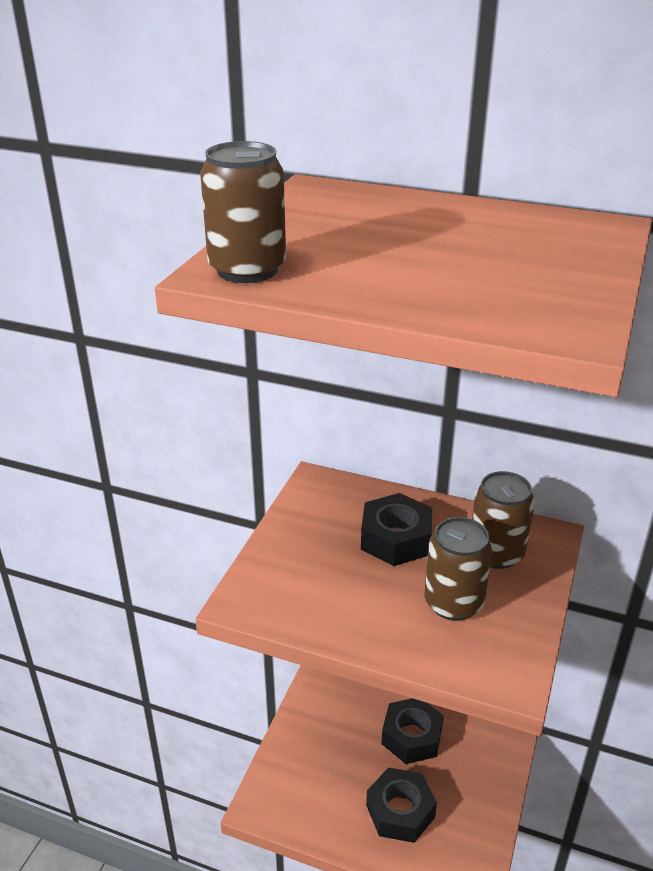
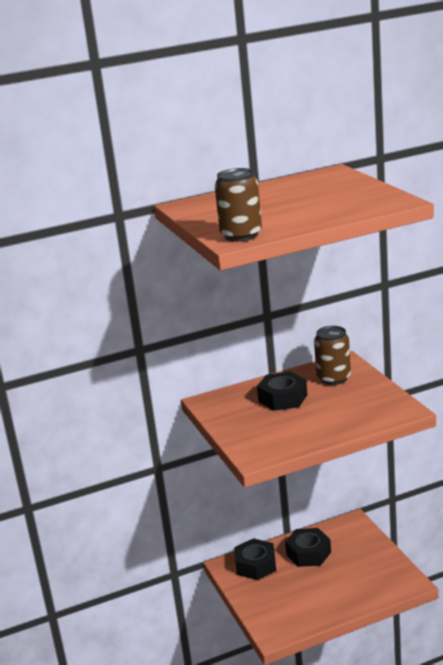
camera: 40 degrees left, 10 degrees down
(400, 811) = (343, 583): black nut -> black nut (255, 565)
(453, 603) = (345, 403): brown can -> none

